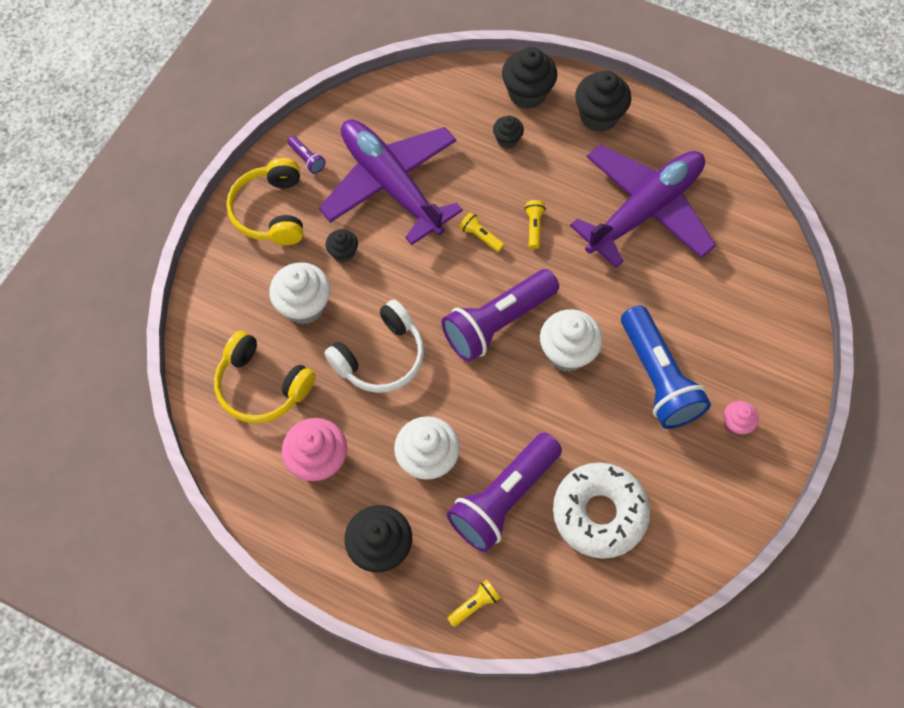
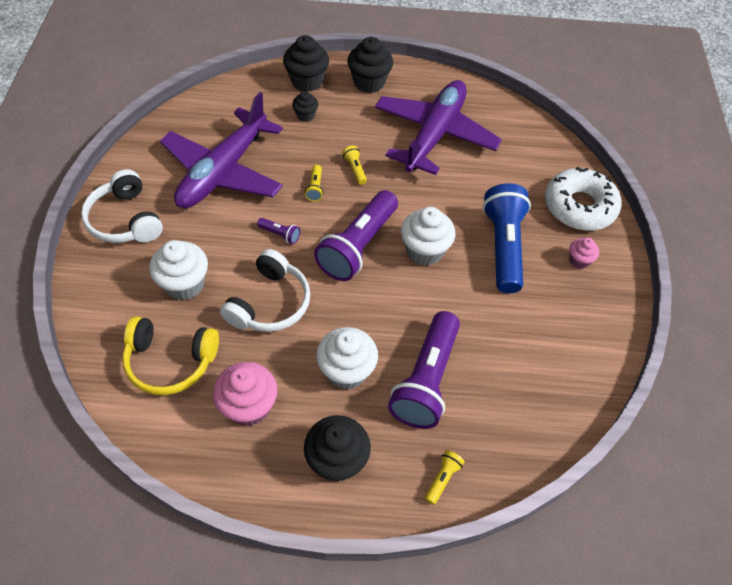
camera: 25 degrees left, 10 degrees down
(271, 211) = (125, 220): yellow headphones -> white headphones
(307, 159) = (142, 172): purple flashlight -> purple flashlight (280, 234)
(343, 253) = (203, 233): black cupcake -> none
(391, 185) = (223, 171): purple plane -> purple plane turned 90 degrees counterclockwise
(480, 236) = (315, 188): yellow flashlight -> yellow flashlight turned 105 degrees counterclockwise
(599, 513) = (510, 364): white donut -> white donut (579, 206)
(657, 378) = (503, 247): blue flashlight -> blue flashlight turned 135 degrees counterclockwise

